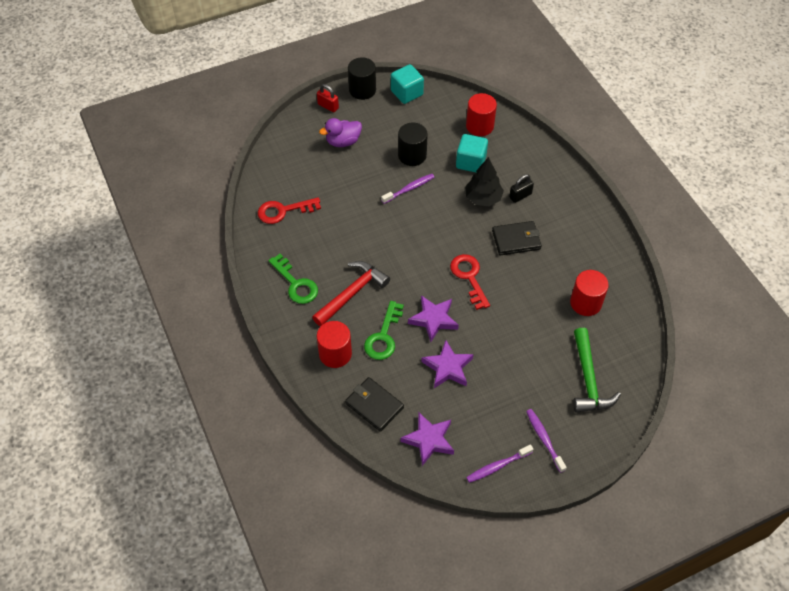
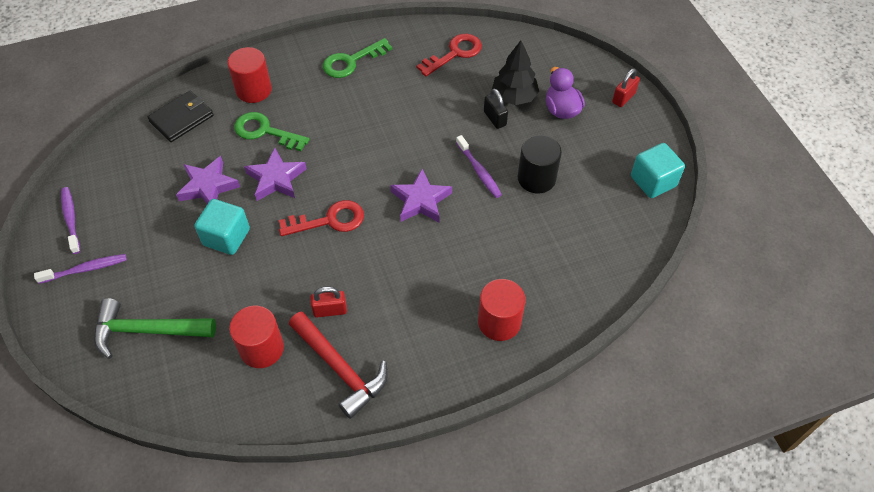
camera: 95 degrees right, 0 degrees up
(283, 211) = (454, 53): red key -> red key turned 60 degrees clockwise
(352, 293) = (329, 107): red hammer -> red hammer (340, 368)
(362, 90) = (655, 133): black cylinder -> none
(429, 440) = (125, 161): purple star -> purple star (421, 200)
(470, 162) = (522, 243): turquoise cube -> turquoise cube (226, 237)
(479, 126) = (591, 262): red cylinder -> red cylinder (499, 322)
(483, 198) = (456, 250): black tree -> black tree (514, 97)
(516, 240) = (380, 280): black wallet -> none
(520, 196) = (457, 296): black padlock -> black padlock (495, 118)
(546, 266) = (330, 310): none -> red padlock

